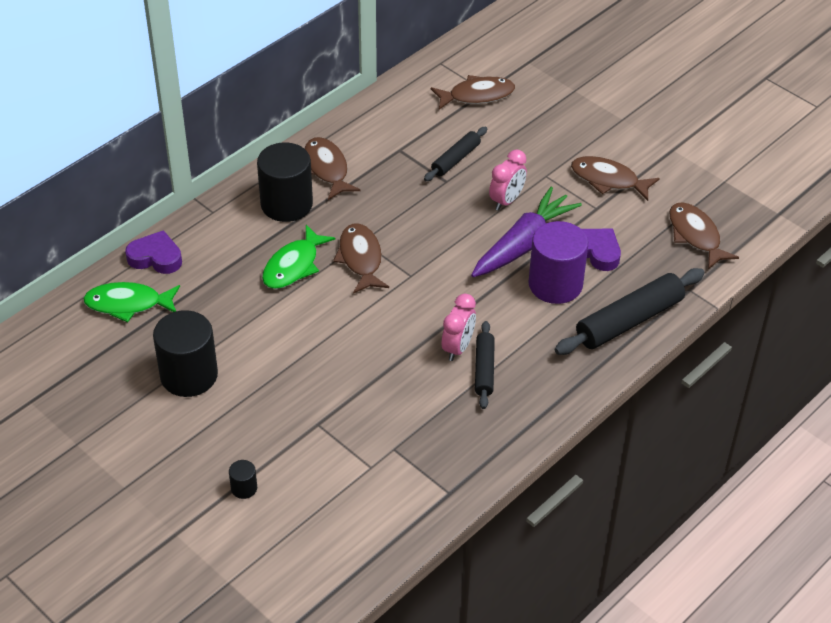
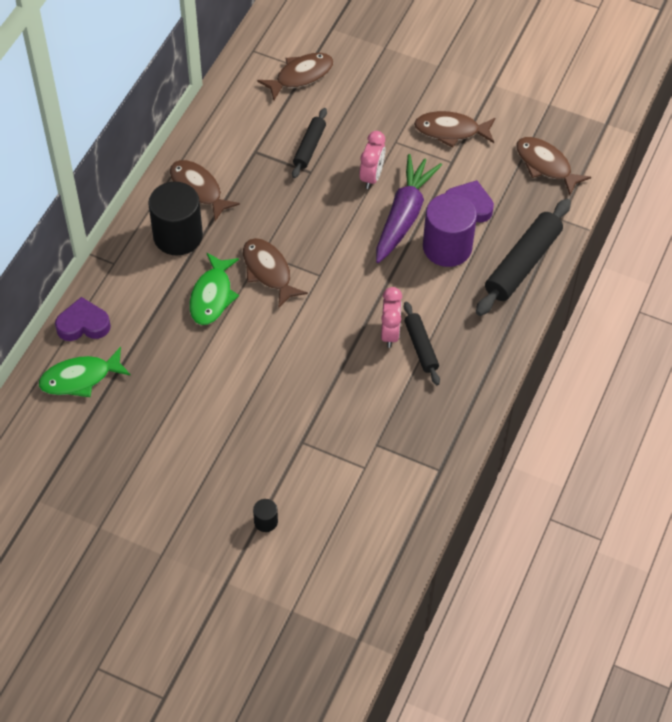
camera: 20 degrees left, 10 degrees up
(189, 375) = (168, 431): black cylinder -> none

